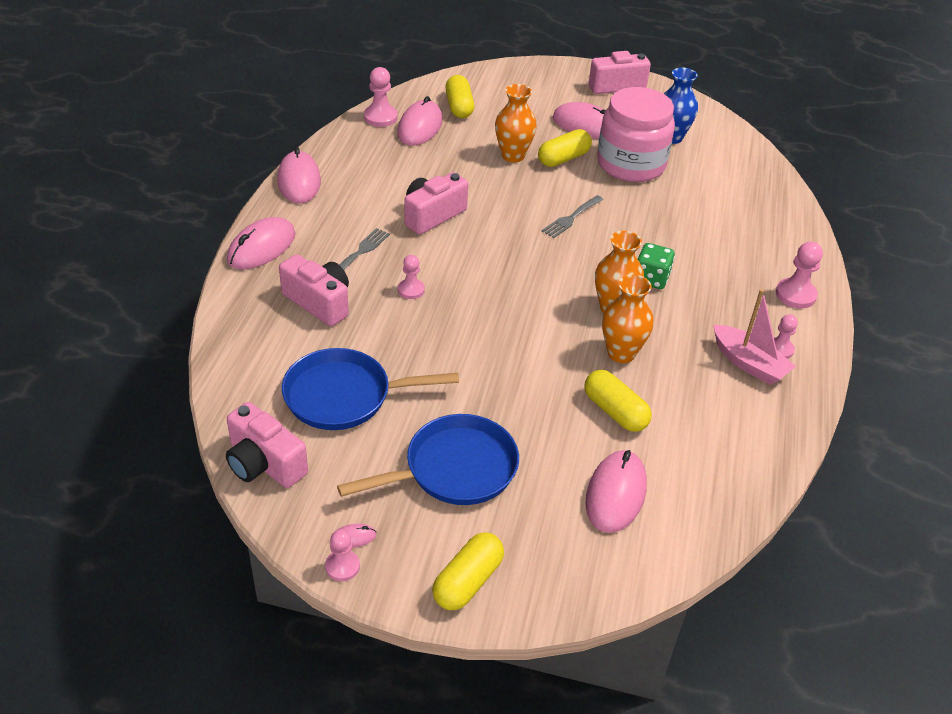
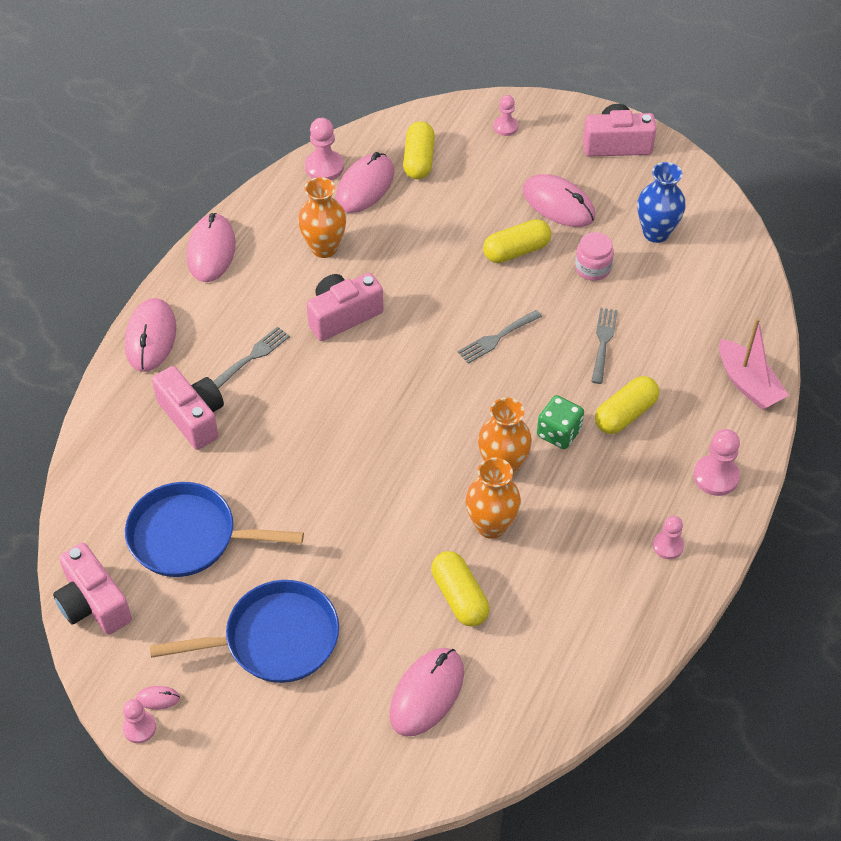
camera: 15 degrees right, 10 degrees up
(261, 247) = (151, 337): pink mouse -> pink mouse turned 45 degrees counterclockwise
(411, 290) = (292, 413): pink pawn -> pink pawn (505, 127)
(467, 581) = (251, 764): yellow capsule -> yellow capsule (625, 414)
(513, 156) = (459, 240): orange vase -> orange vase (324, 248)
(631, 164) = (592, 268): pink jar -> pink jar, size x0.45
(661, 212) = (603, 342): none -> grey fork
(749, 364) = (626, 559): pink boat -> pink boat (748, 384)

